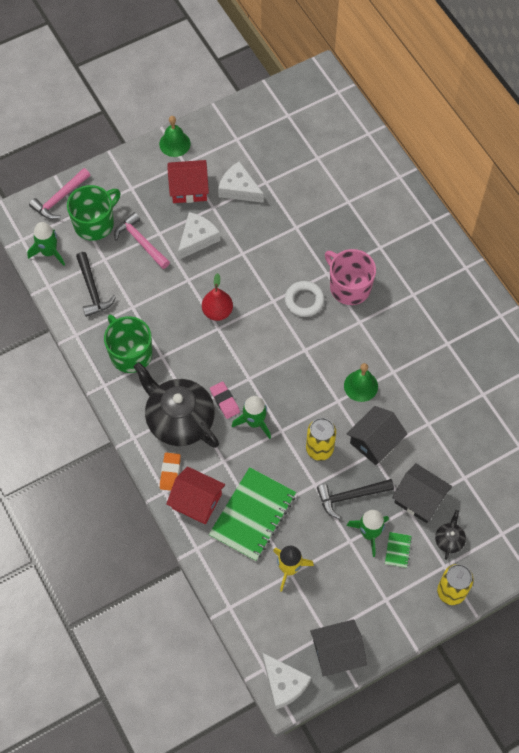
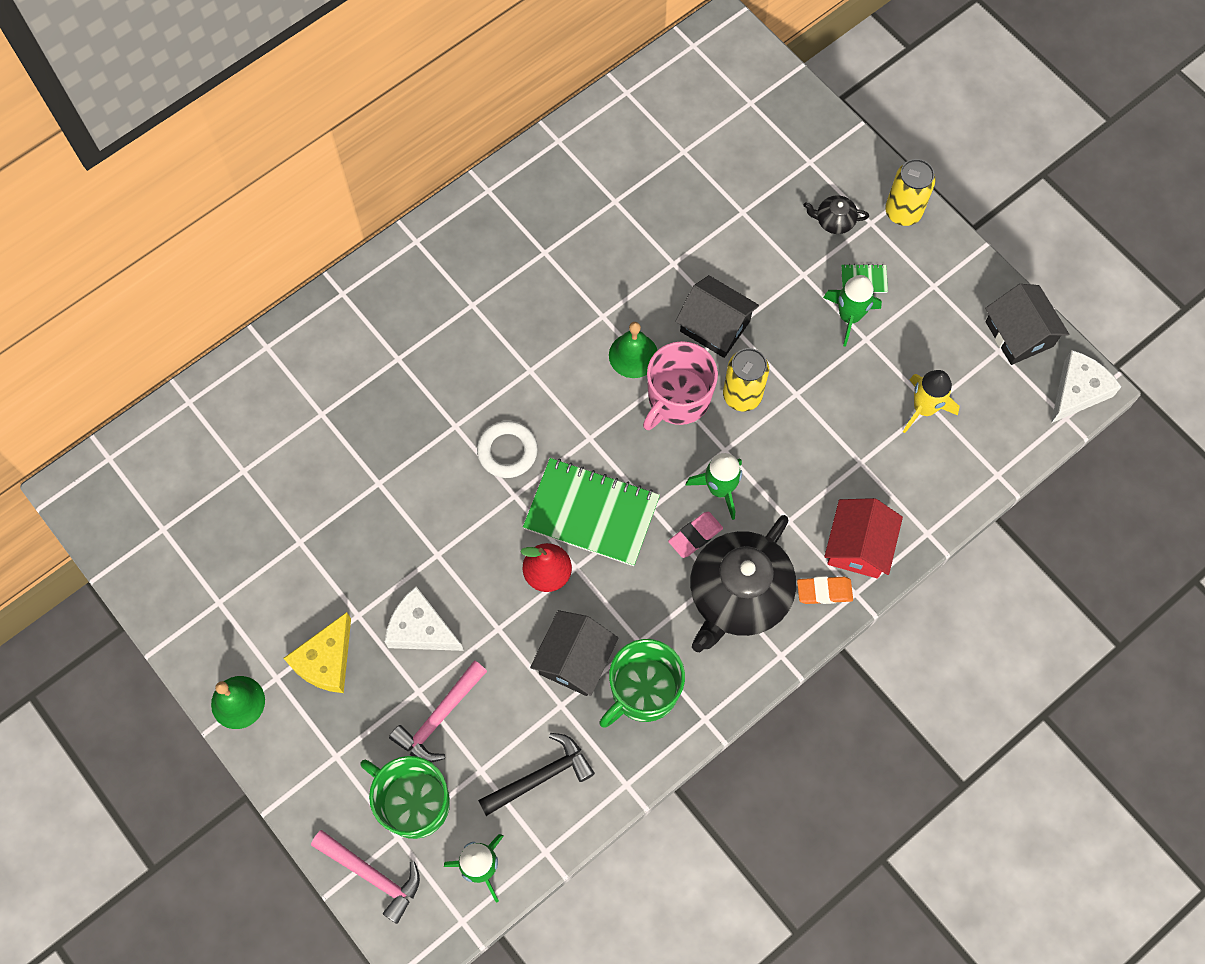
camera: 100 degrees left, 5 degrees up
(189, 188) = (326, 661): red house -> yellow cheese
(239, 189) = (317, 581): white cheese -> none
(252, 515) = (860, 467): green notebook -> green notebook (591, 513)
(349, 287) = (473, 392): pink mug -> pink mug (678, 398)
(350, 496) = (803, 347): black hammer -> none
(419, 499) = (786, 262): black house -> black house (575, 660)

